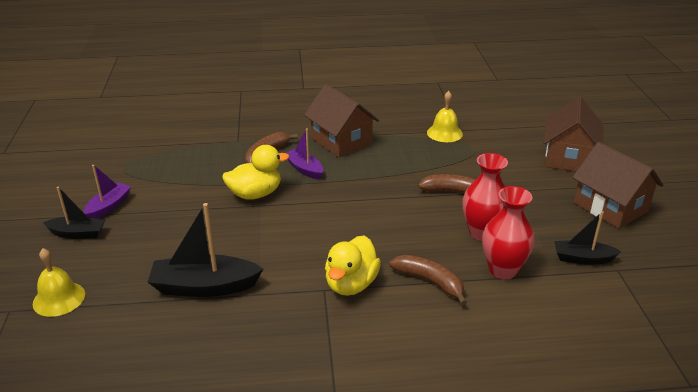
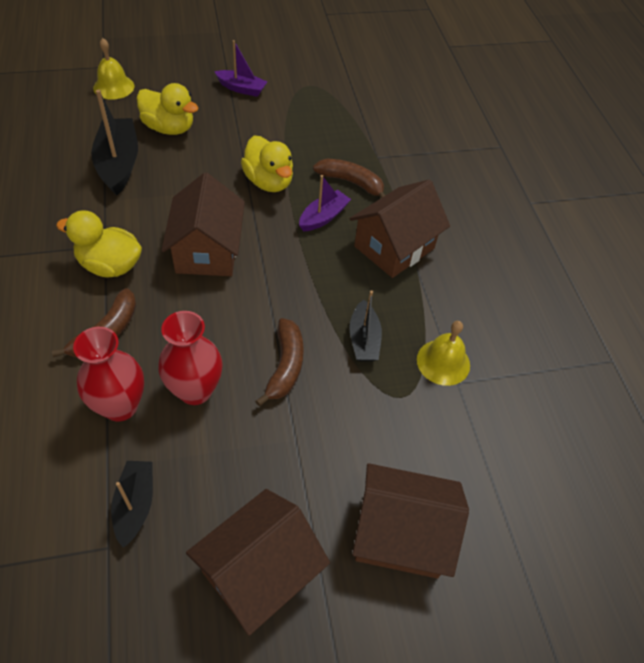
camera: 80 degrees right, 20 degrees up
(77, 233) = (200, 79): black boat -> black boat (364, 339)
(156, 253) = (169, 128): none -> yellow duck
(337, 227) = (207, 251): none -> brown house

